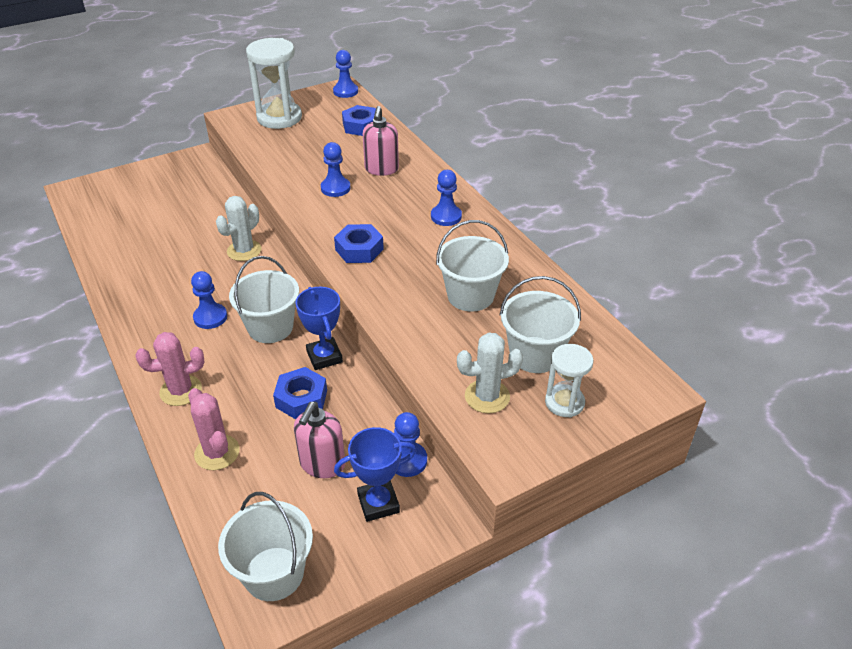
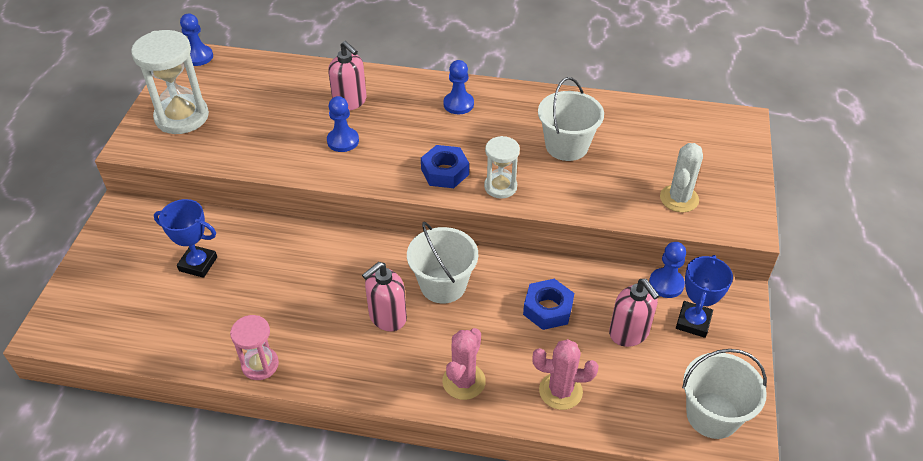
camera: 50 degrees left, 5 degrees up
(114, 285) = (260, 365): none -> pink hourglass
(210, 317) = (387, 317): blue pawn -> pink soap dispenser
(244, 251) = (318, 250): white cactus -> none
(324, 357) = (513, 270): blue trophy -> blue trophy (198, 264)
(361, 126) = (268, 78): blue nut -> none
(535, 355) = (660, 152): white bucket -> none
(564, 402) = (717, 167): white hourglass -> white hourglass (500, 187)

